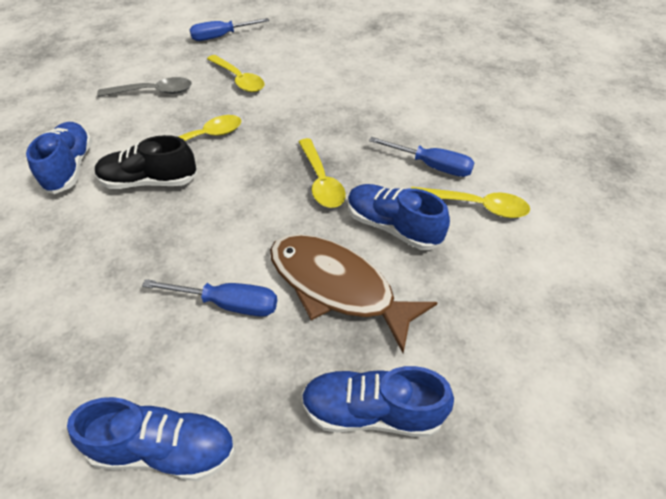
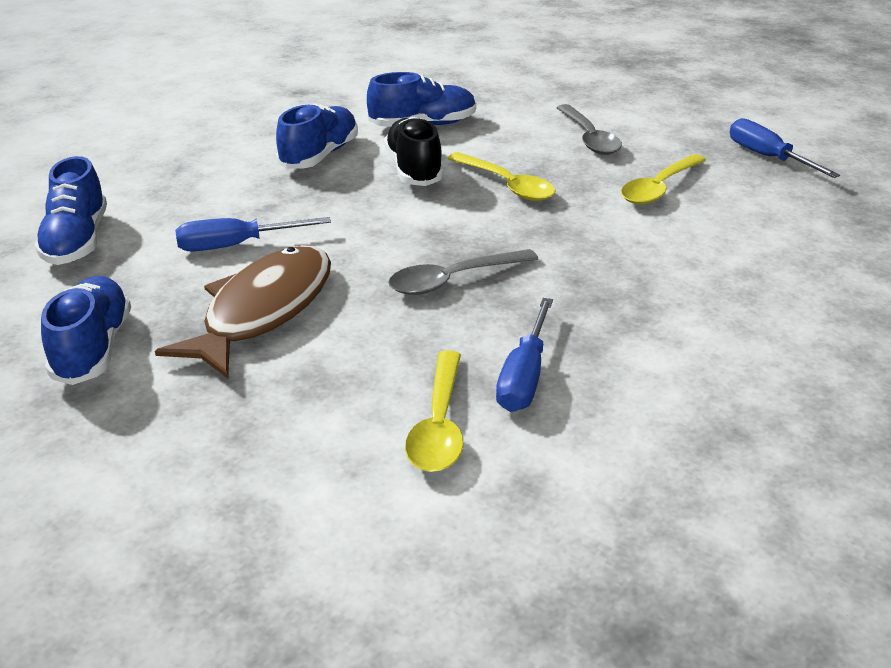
camera: 80 degrees right, 15 degrees down
(228, 304) = (236, 245): blue screwdriver -> blue screwdriver turned 75 degrees clockwise
(321, 181) = (453, 280): yellow spoon -> grey spoon
(392, 227) = (374, 346): blue shoe -> blue shoe (319, 155)

